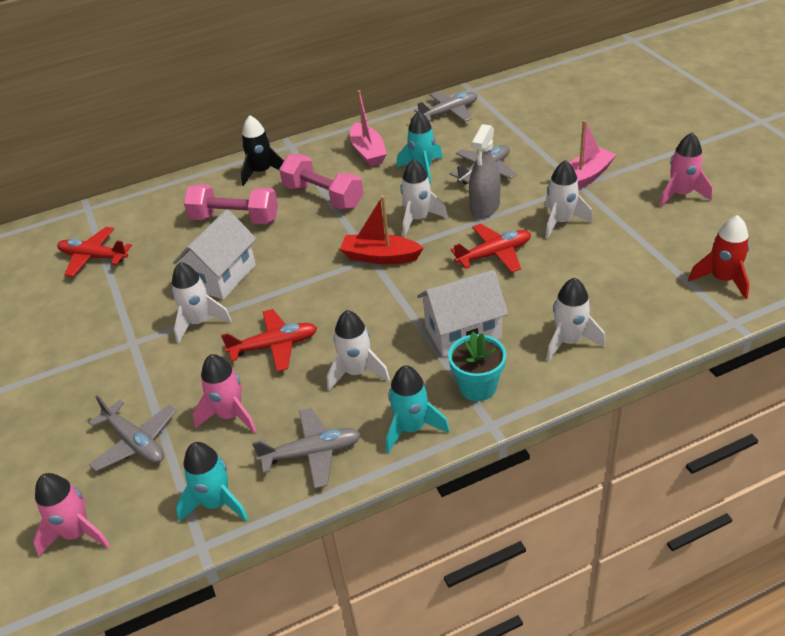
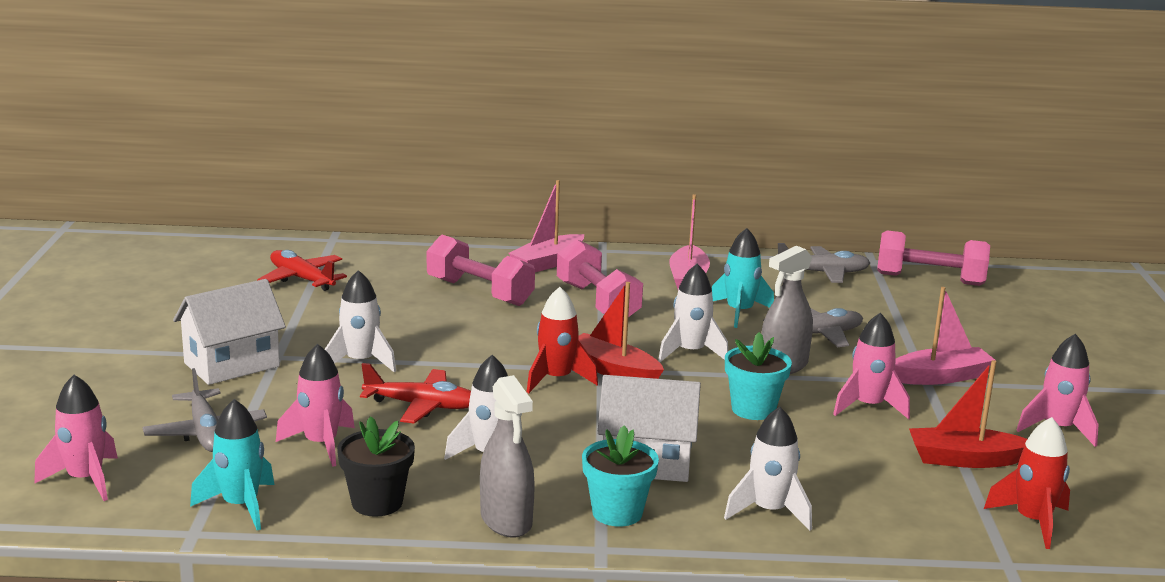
camera: 20 degrees right, 20 degrees down
(222, 277) = (420, 334): white house -> white house (232, 365)
(262, 172) = (548, 263): black rocket -> pink boat
(312, 453) = (377, 503): grey plane -> black flower pot
(349, 281) = (556, 379): none -> red rocket
(411, 428) = (506, 520): turquoise rocket -> grey spray bottle
(494, 254) = (753, 409): red plane -> turquoise flower pot
(517, 94) = (930, 279): none -> pink dumbbell
(561, 222) = (868, 406): white rocket -> pink rocket
(648, 244) = (964, 459): none -> red boat

